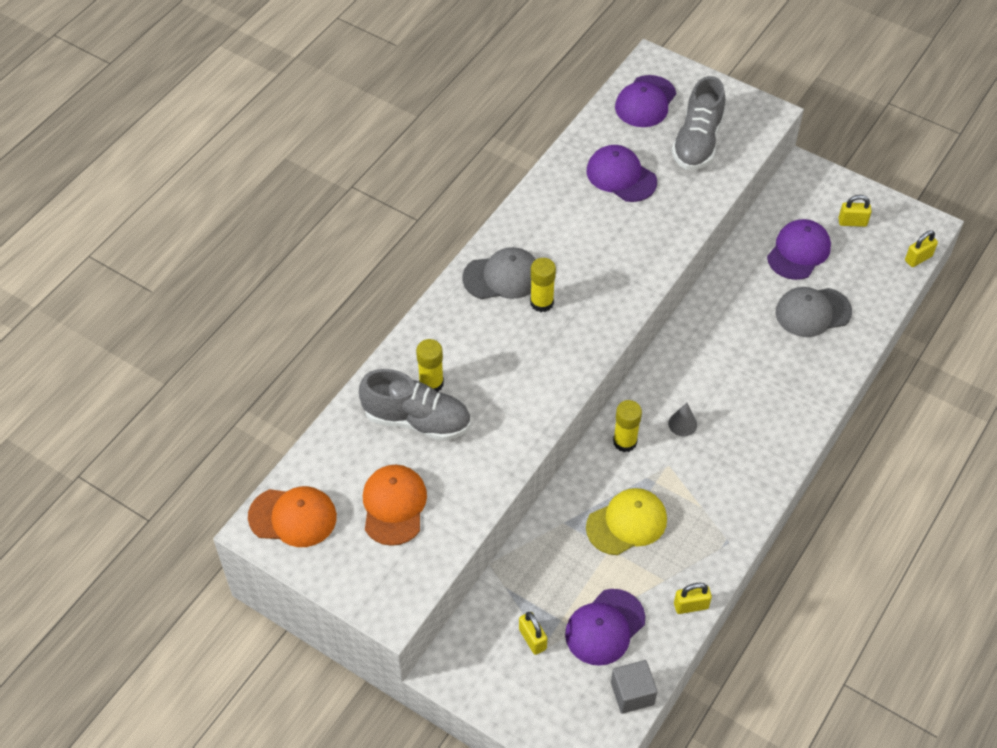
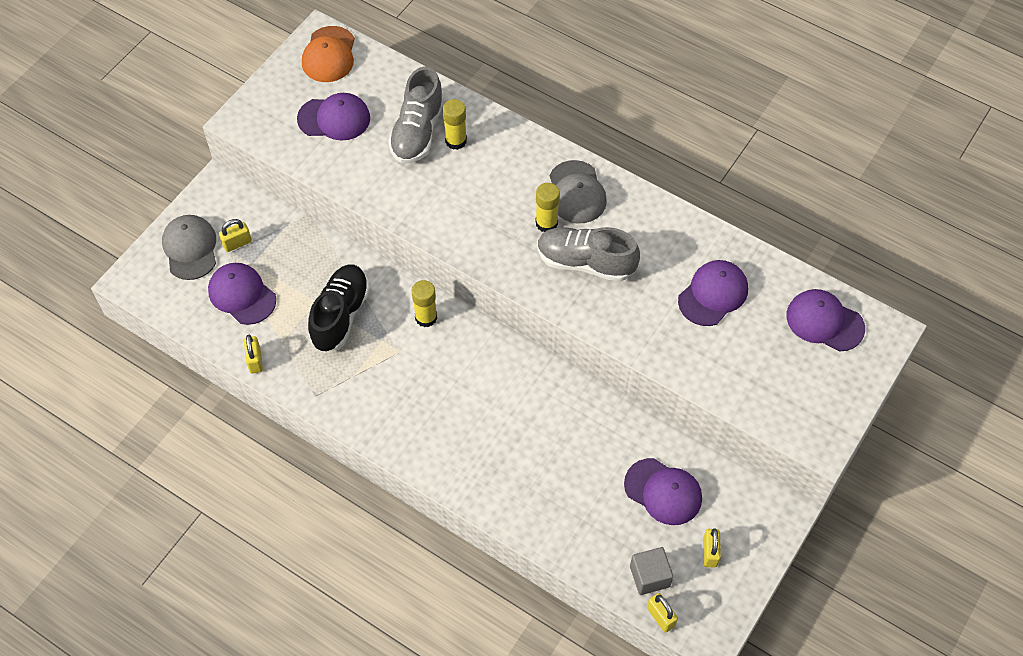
camera: 90 degrees right, 5 degrees up
(394, 506) = (334, 118): orange cap -> purple cap
(627, 523) = (340, 315): yellow cap -> black shoe
(632, 693) = (180, 312): grey cube -> grey cube (649, 576)
(682, 424) = (444, 366): grey cone -> none
(697, 142) = (768, 368): grey shoe -> grey shoe (585, 262)
(812, 312) = (581, 496): grey cap -> grey cap (190, 248)

